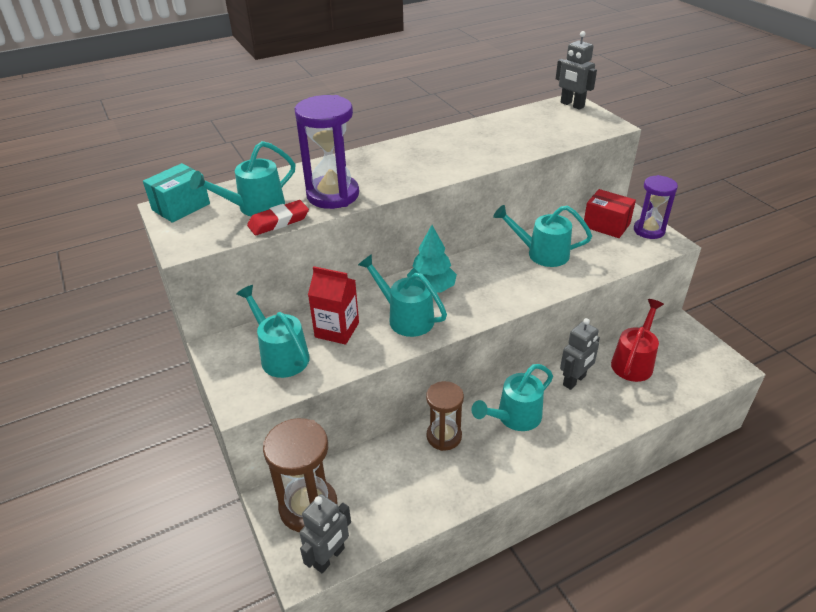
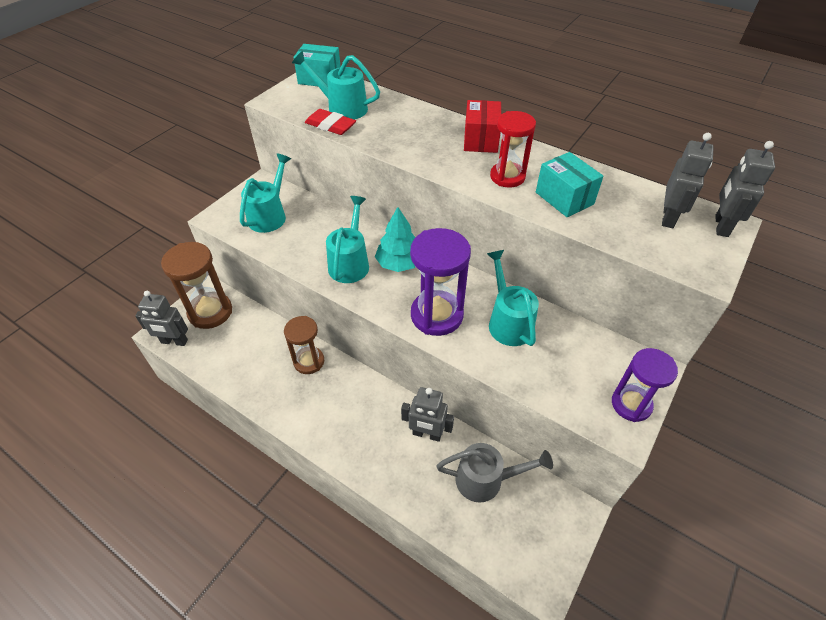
camera: 60 degrees right, 10 degrees up
(333, 195) = (387, 135): purple hourglass -> purple hourglass (436, 315)
(337, 330) = (313, 231): red carton -> none
(451, 158) = (507, 177): none -> red hourglass
(498, 145) = (564, 198): none -> turquoise box
(514, 418) = (354, 402): turquoise watering can -> none
(550, 117) = (669, 217): none -> grey robot
(606, 225) = (606, 361): red box -> red box (480, 140)
(634, 361) = (486, 479): red watering can -> grey watering can

